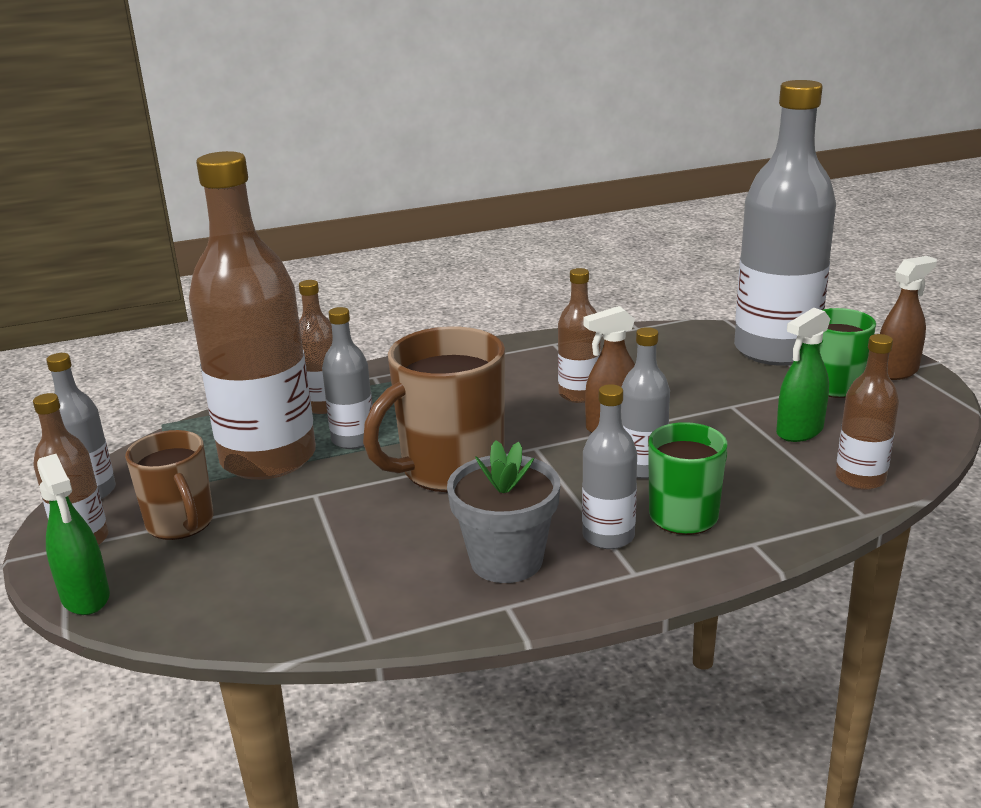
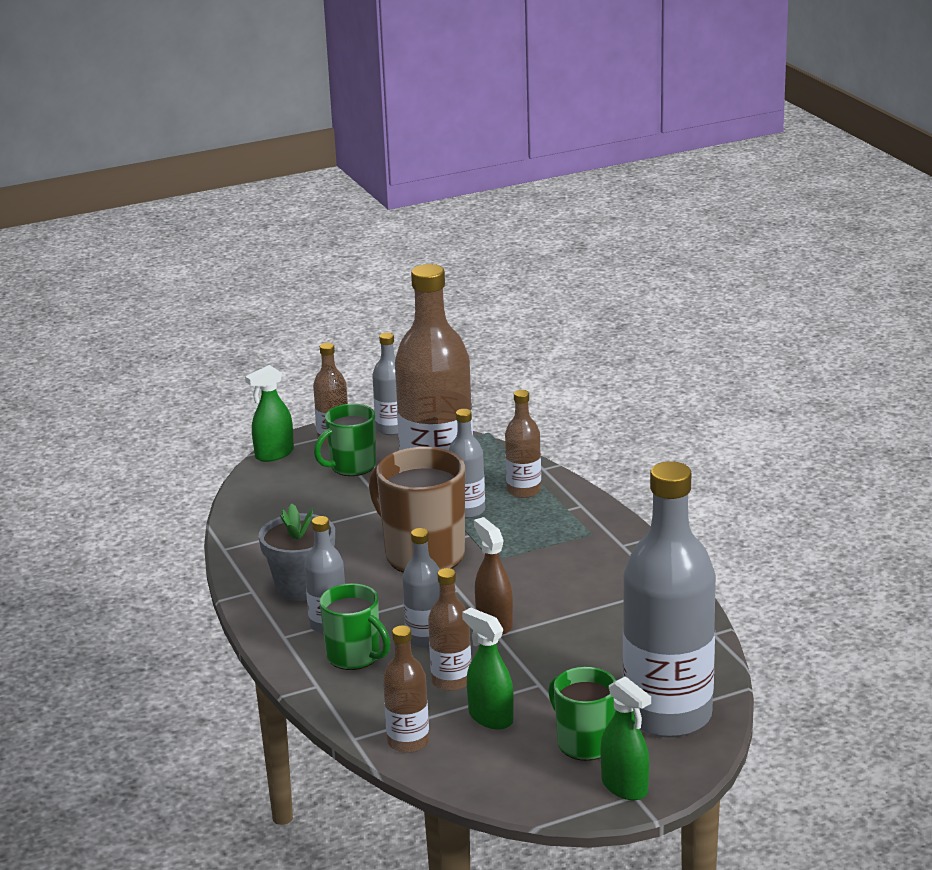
camera: 85 degrees right, 0 degrees up
(181, 523) = (351, 467): brown mug -> green mug
(579, 394) = (554, 605): brown bottle -> brown bottle (451, 681)
(896, 371) = (625, 787): brown spray bottle -> green spray bottle

